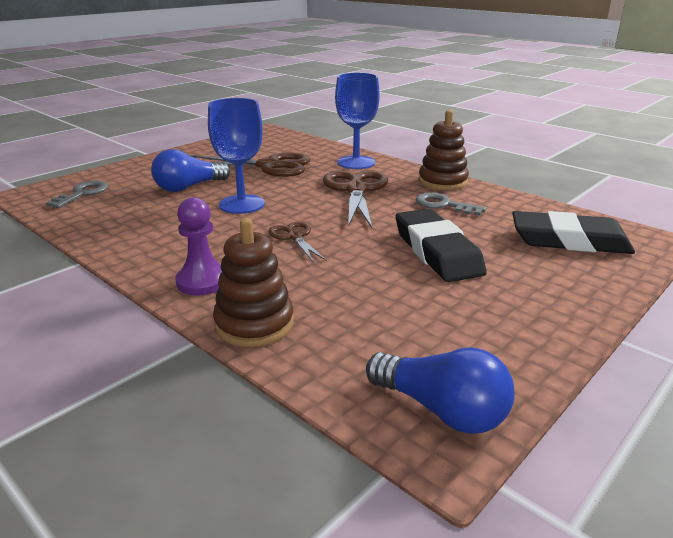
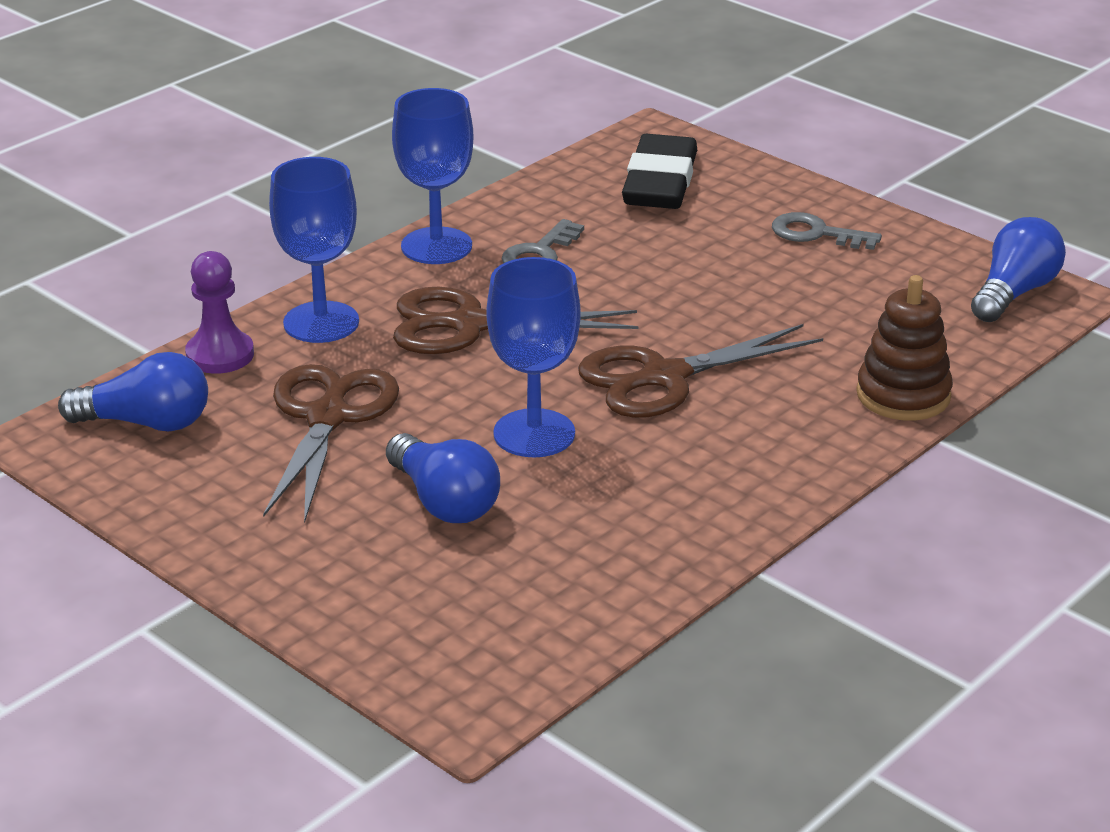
camera: 90 degrees left, 5 degrees up
(82, 194) = (473, 631): grey key -> grey key (816, 234)
(202, 281) = (811, 442): purple pawn -> purple pawn (220, 355)
(273, 141) = (146, 423): none -> blue light bulb
(294, 237) = (664, 377): brown scissors -> brown scissors, size x1.86
(436, 251) = (701, 271): black eraser -> none
(442, 182) = (436, 246): brown stacking toy -> blue goblet

